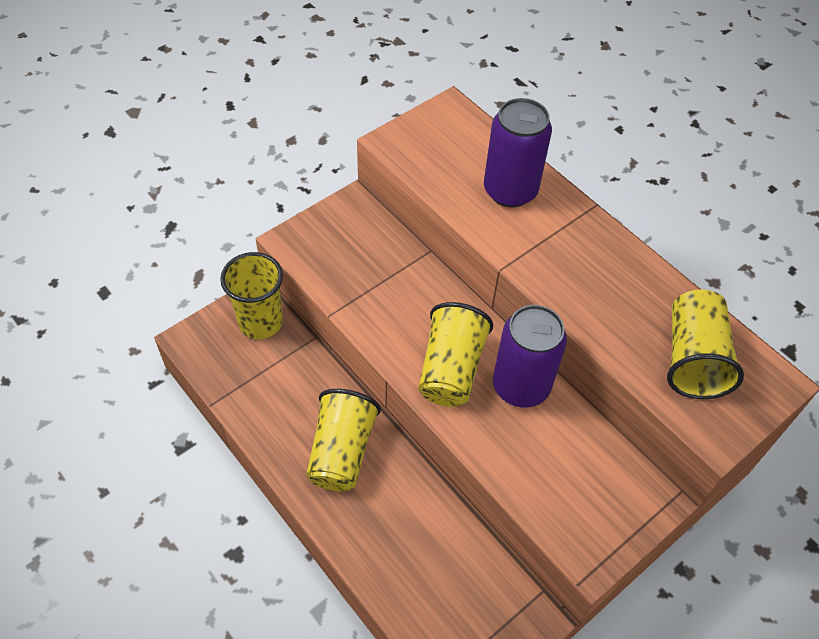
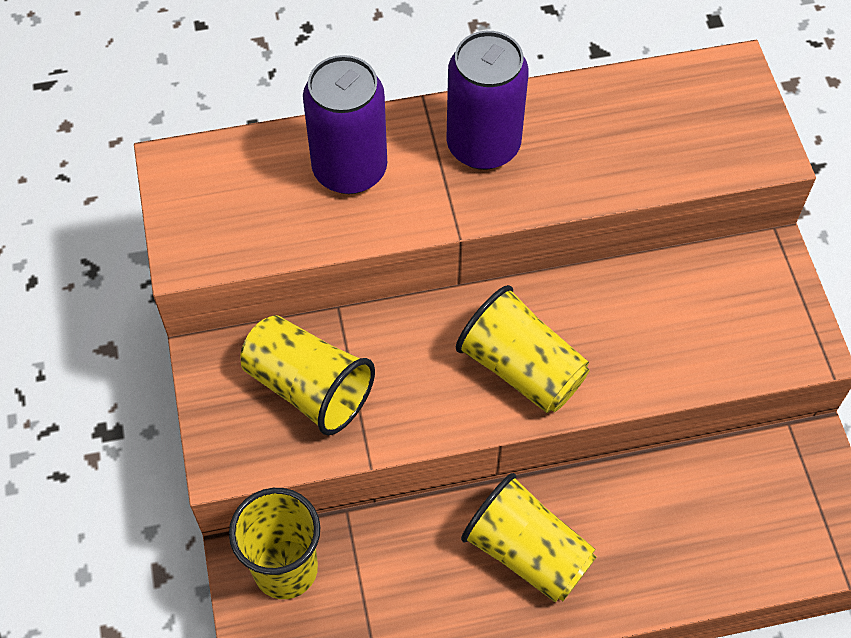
camera: 60 degrees left, 5 degrees up
(521, 386) = (580, 309): purple can -> purple can (483, 145)
(692, 358) = (673, 123): yellow cup -> yellow cup (308, 388)

